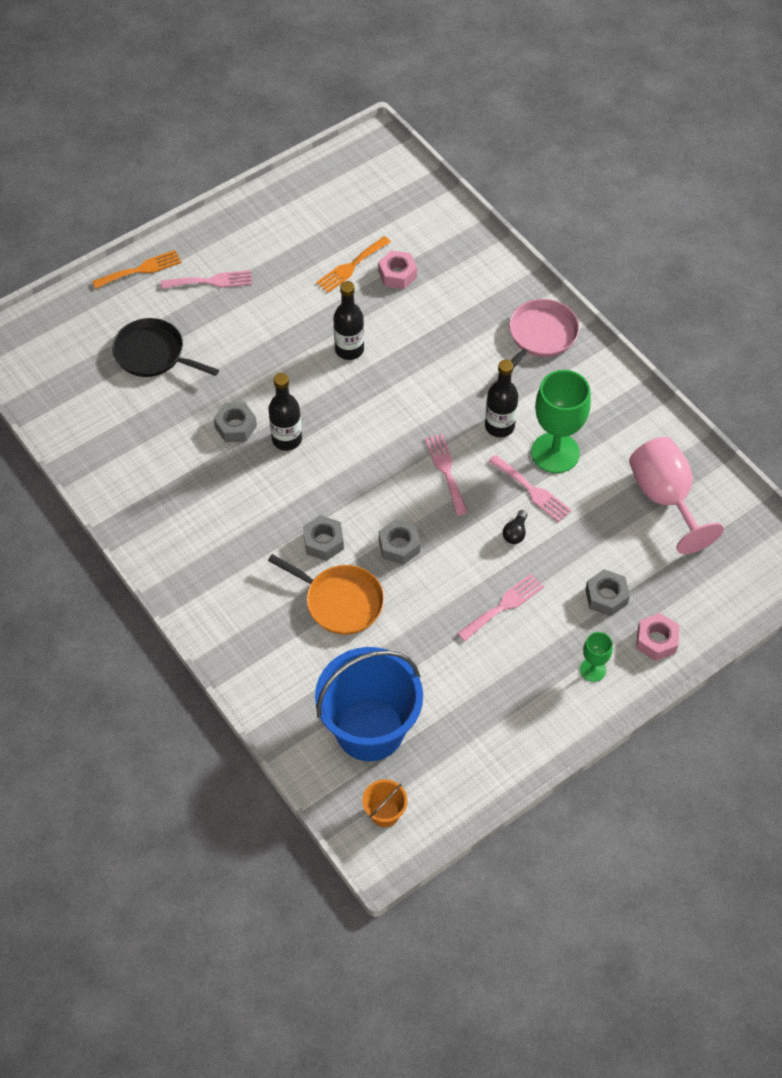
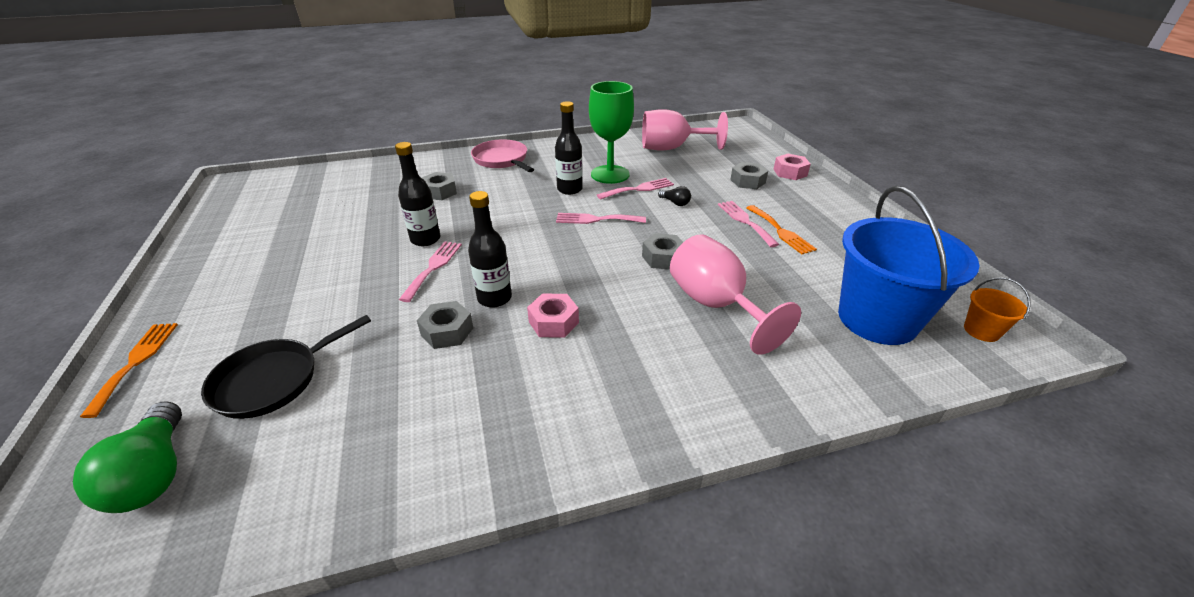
camera: 70 degrees left, 20 degrees down
(71, 348) = (154, 473): none -> green light bulb
(211, 281) = (236, 307): pink fork -> pink fork (433, 267)
(323, 542) = (637, 301): grey nut -> grey nut (440, 192)
(340, 601) = (715, 305): orange pan -> pink goblet
(351, 266) = (337, 220): orange fork -> orange fork (780, 231)
(397, 274) = (375, 201): pink nut -> pink nut (553, 322)
(593, 670) = (813, 198): green goblet -> none

